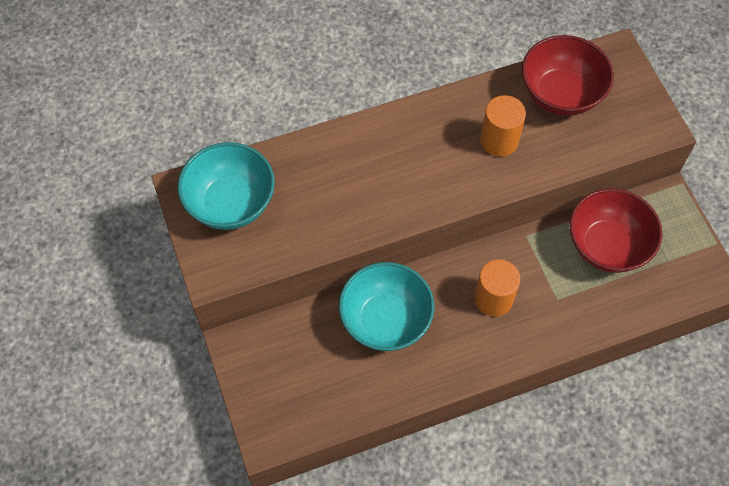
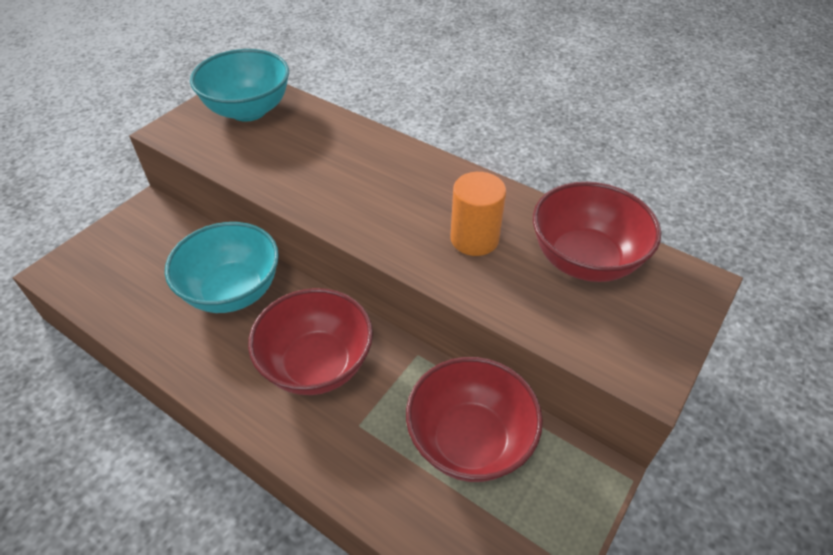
camera: 55 degrees right, 15 degrees down
(493, 299) = (317, 365): orange cylinder -> red bowl

